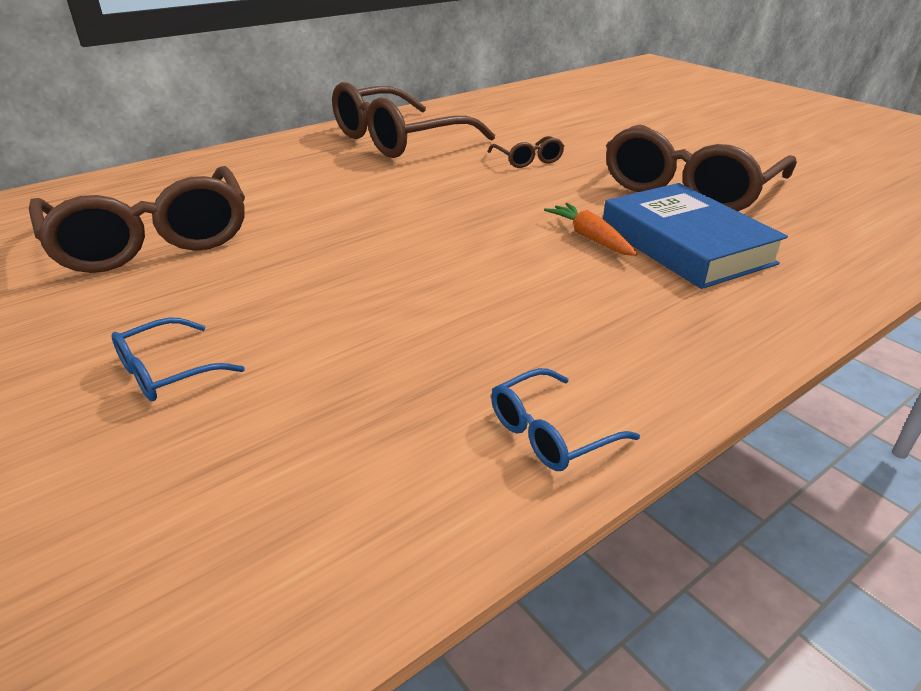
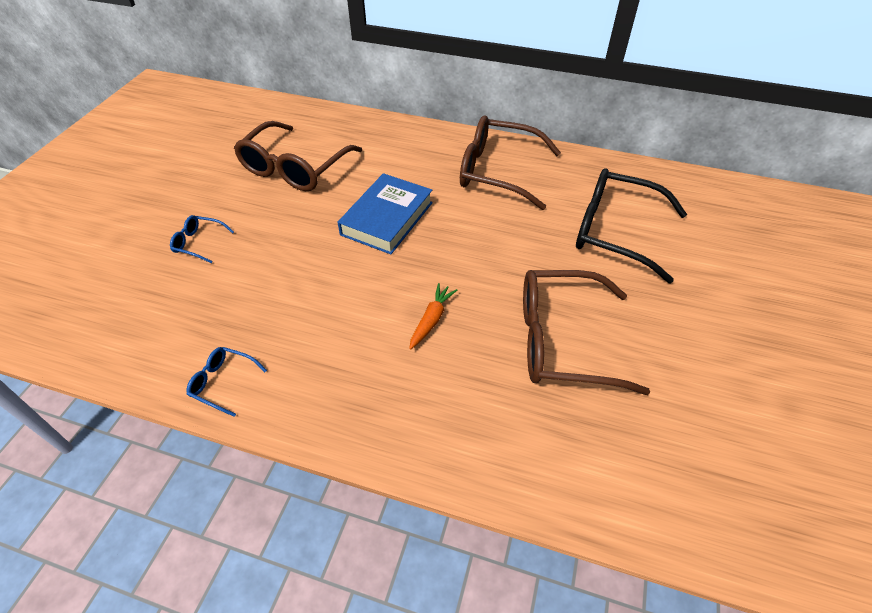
camera: 55 degrees right, 15 degrees up
(528, 160) = (527, 241): brown glasses -> none
(567, 126) = (615, 232): none -> black glasses
(685, 244) = (461, 369): blue book -> blue book (387, 218)

